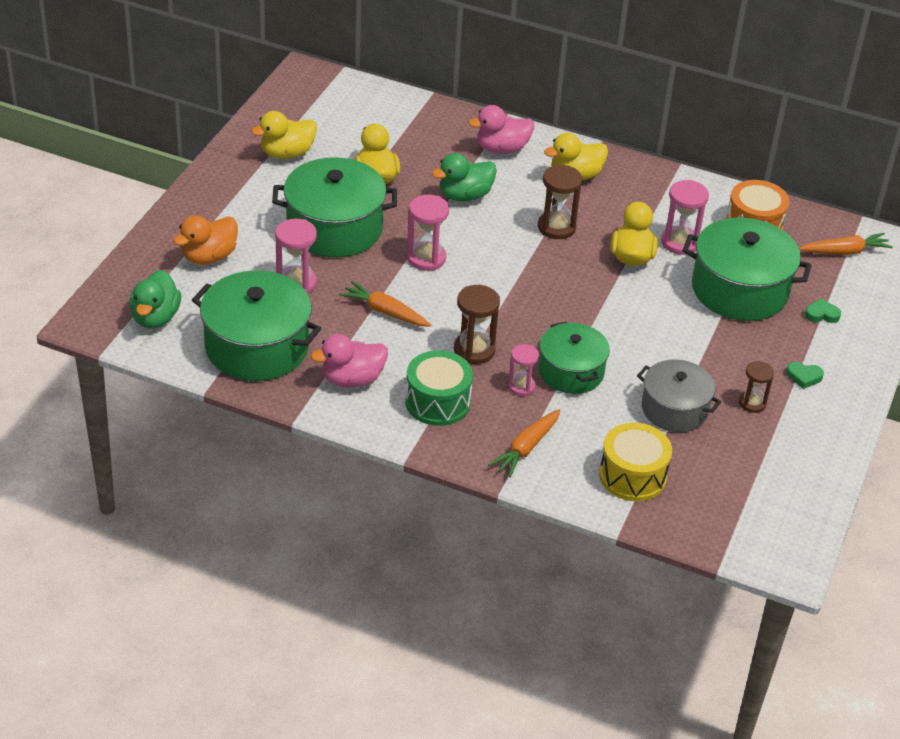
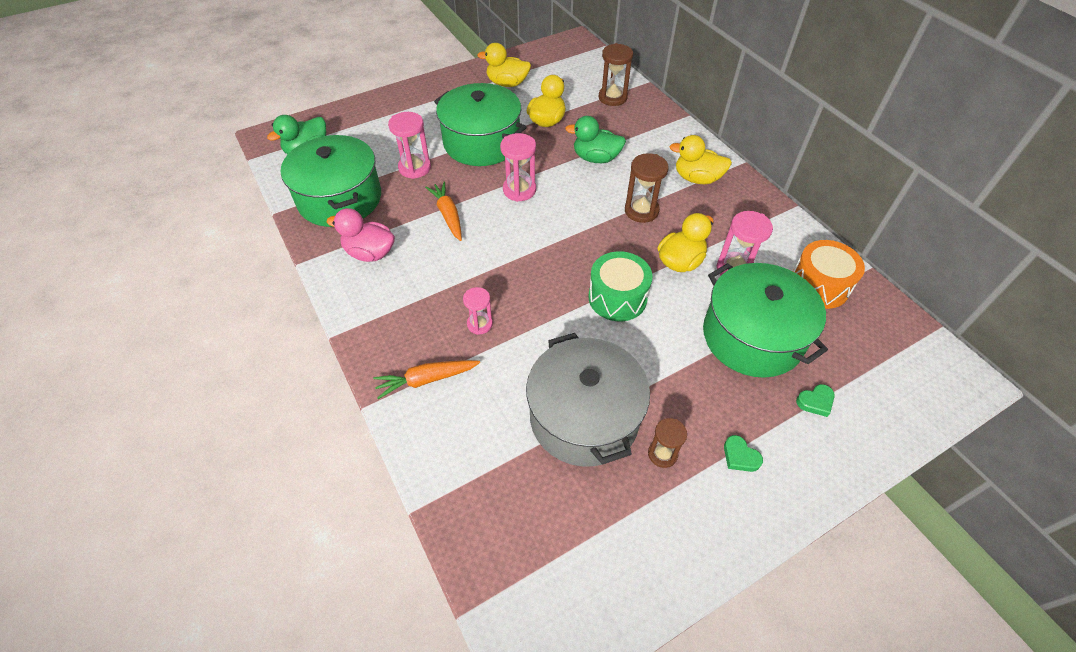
camera: 40 degrees right, 10 degrees up
(209, 257) = (384, 127): orange duck -> none
(437, 402) = (406, 302): green drum -> green drum (617, 298)
(474, 350) = (477, 275): brown hourglass -> brown hourglass (612, 97)
(502, 149) = (659, 137): pink duck -> none
(571, 371) = (531, 333): green pot -> none
(632, 476) = (483, 460): yellow drum -> none
(674, 409) = (584, 417): grey pot -> grey pot, size x1.57
(821, 314) = (815, 402): green heart -> green heart turned 120 degrees clockwise
(845, 251) = (894, 352): orange carrot -> none

